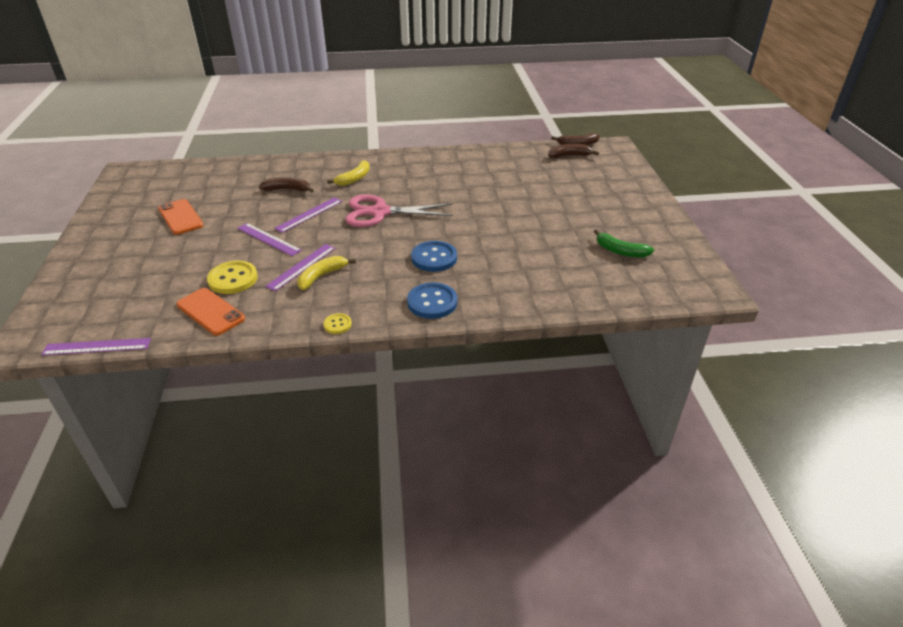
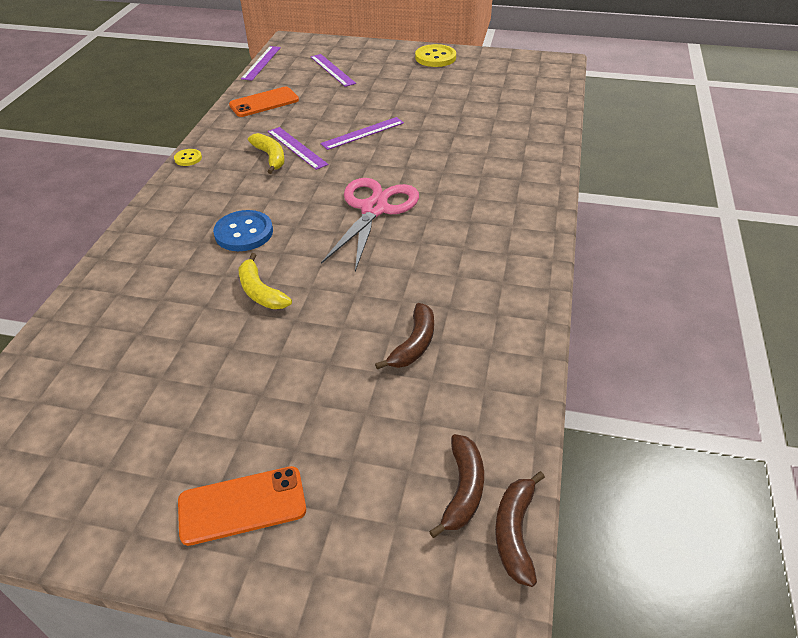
camera: 110 degrees right, 5 degrees up
(180, 217) = (438, 90): orange phone -> orange phone (242, 505)
(233, 279) = (305, 113): yellow button -> yellow button (435, 57)
(288, 189) = (469, 150): brown banana -> brown banana (414, 344)
(309, 214) = (399, 160): purple ruler -> purple ruler (332, 70)
(354, 179) = (477, 201): yellow banana -> yellow banana (260, 292)
(432, 302) = (167, 216): blue button -> none
(620, 251) = (111, 419): green banana -> none

